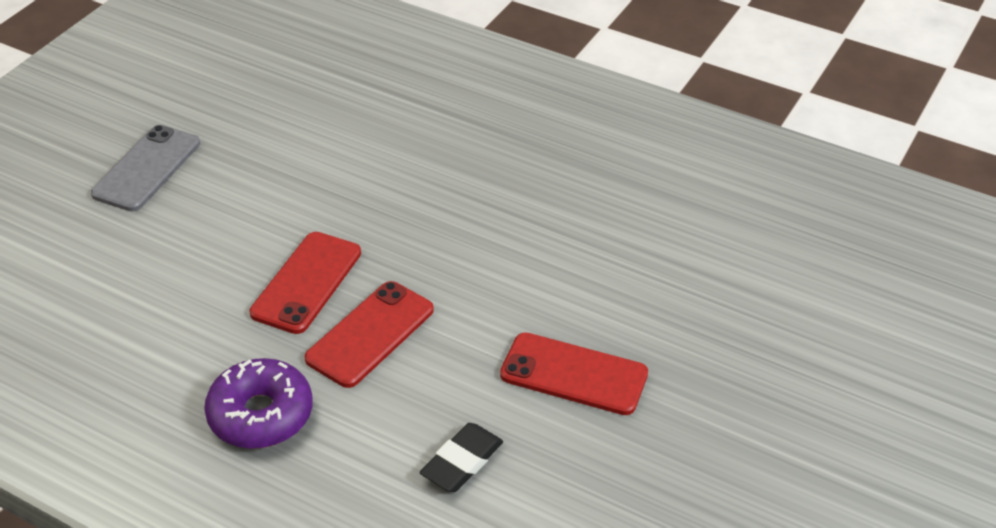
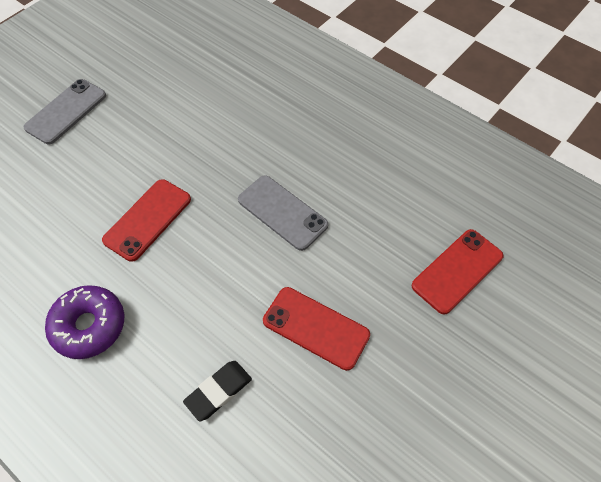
camera: 10 degrees right, 15 degrees up
(370, 334) = (180, 270): red phone -> red phone (457, 271)
(493, 251) = (282, 212): none -> grey phone

